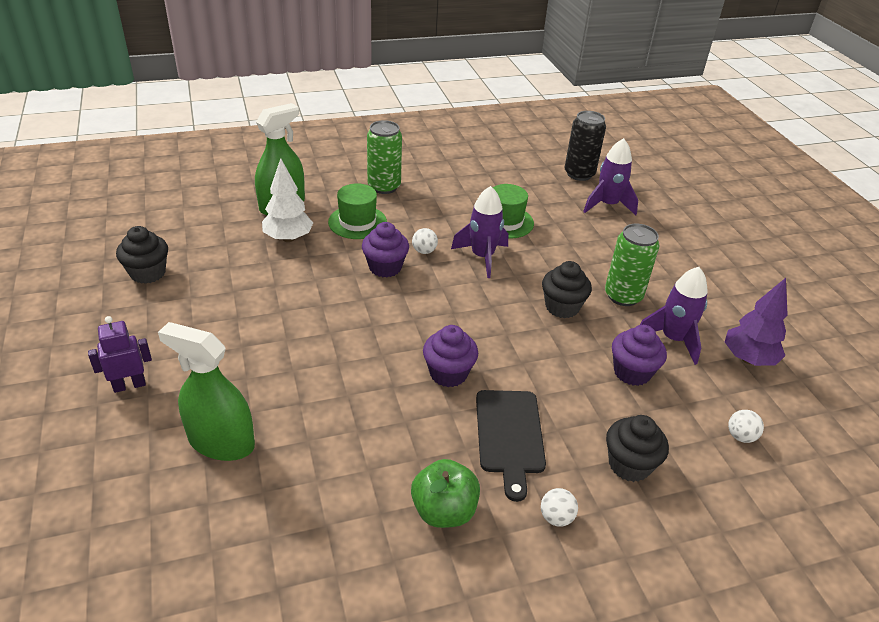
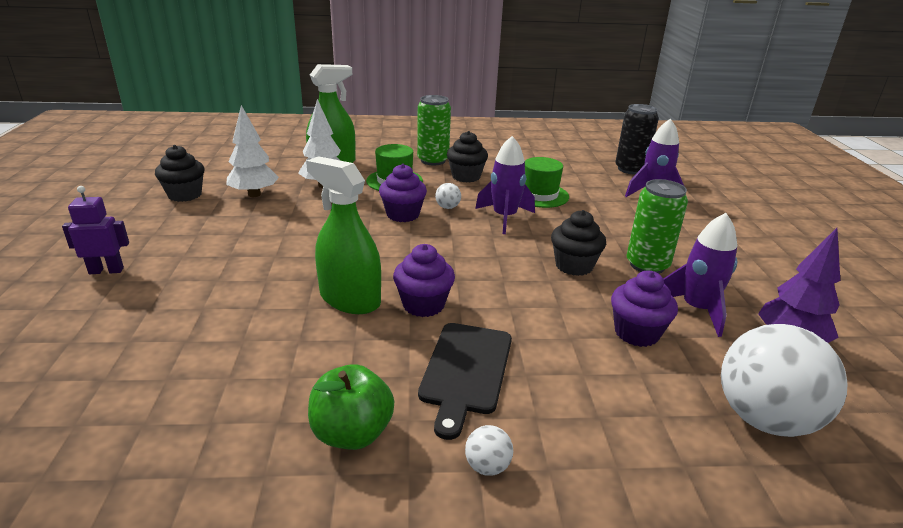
camera: 15 degrees right, 10 degrees down
(221, 442) = (156, 328): green spray bottle -> green spray bottle (350, 299)
(222, 262) = (254, 194): none -> white tree
(629, 465) = (604, 425): black cupcake -> black cupcake (466, 177)
(740, 436) = (764, 419): white ball -> white ball, size x2.49

